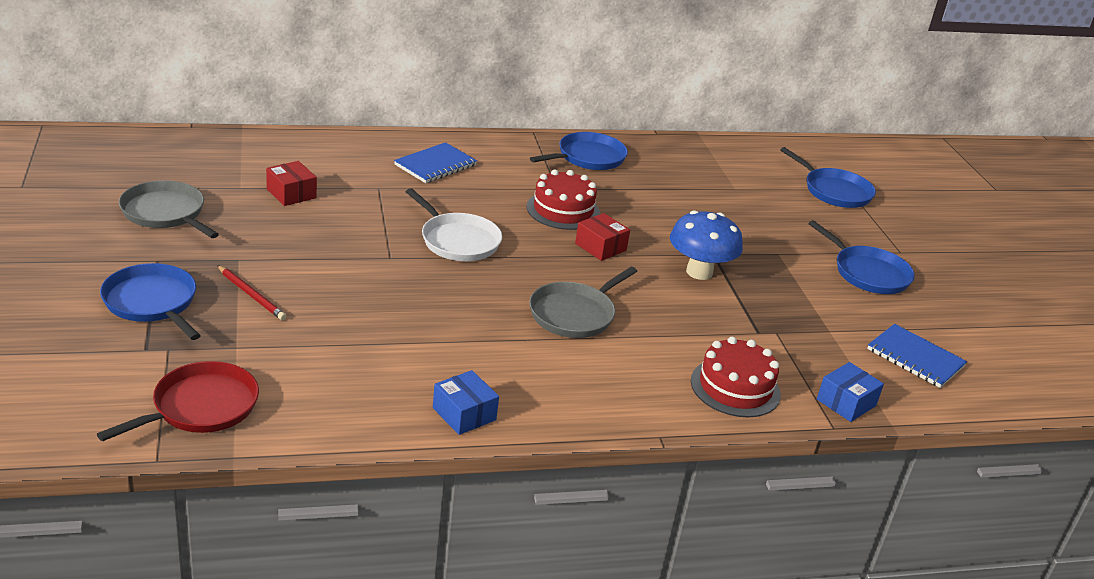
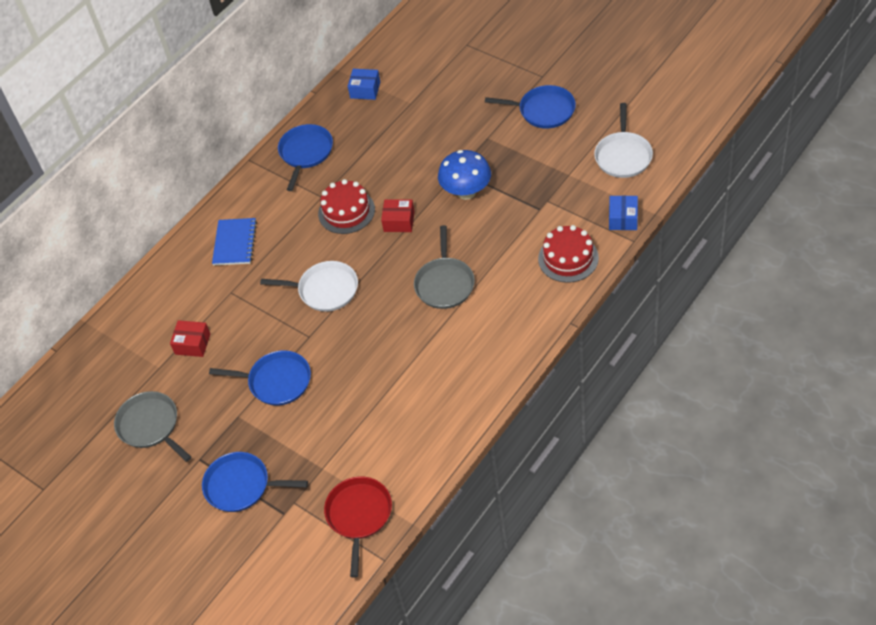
camera: 30 degrees left, 20 degrees up
(165, 213) = (150, 426): grey pan -> grey pan turned 45 degrees clockwise
(251, 295) = (280, 431): red pencil -> none
(464, 414) = (475, 397): blue box -> blue box (365, 90)
(834, 191) = (461, 54): blue pan -> blue pan (276, 381)
(915, 358) = (623, 156): blue notebook -> white pan

